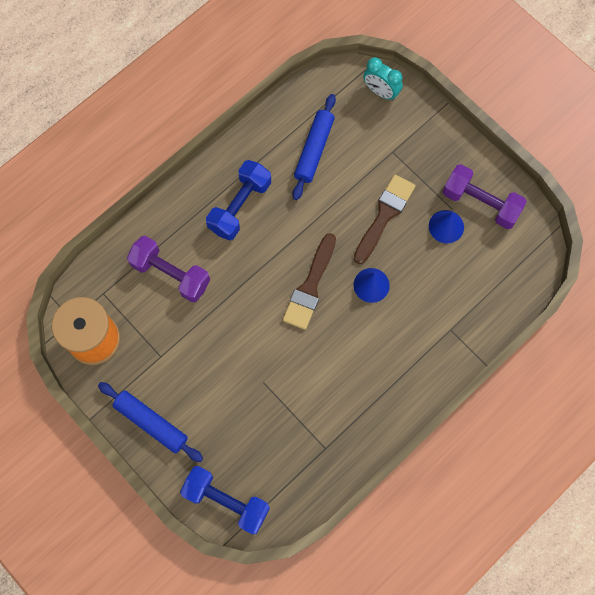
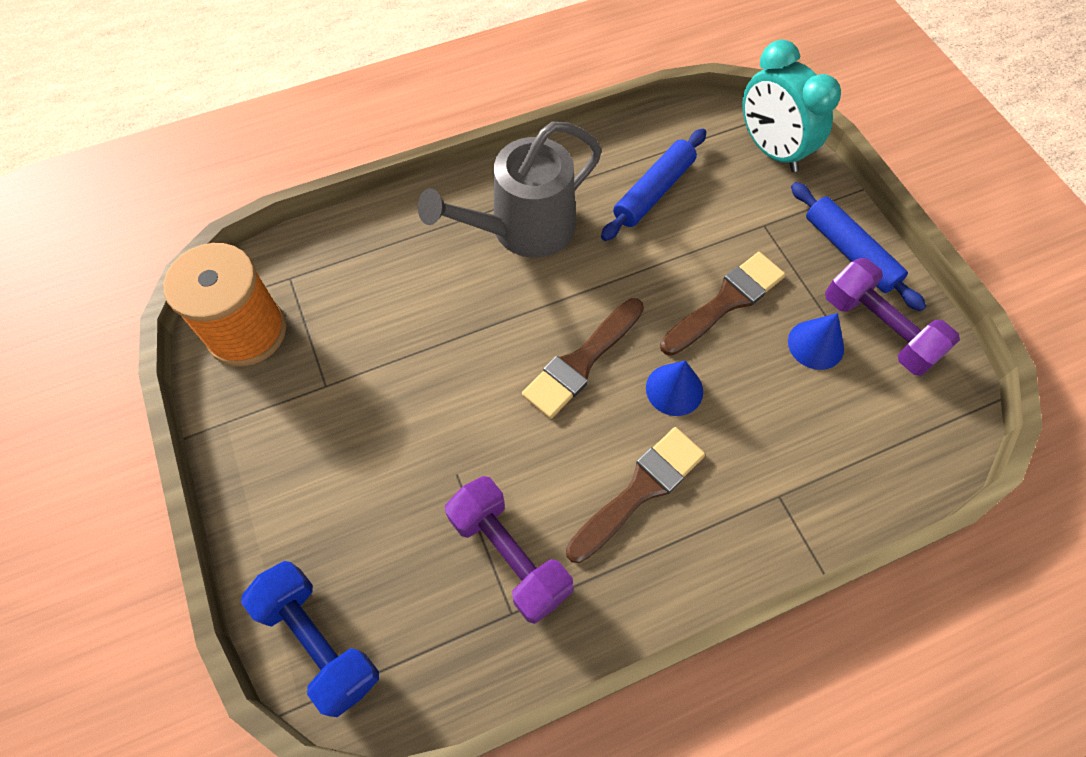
camera: 20 degrees right, 10 degrees down
(151, 423) = (265, 475): blue rolling pin -> blue rolling pin (849, 252)
(171, 274) = (392, 283): purple dumbbell -> purple dumbbell (509, 555)
(240, 206) = (524, 229): blue dumbbell -> grey watering can
(371, 354) = (640, 490): none -> brown brush
(380, 92) = (771, 150): turquoise clock -> turquoise clock, size x1.59

